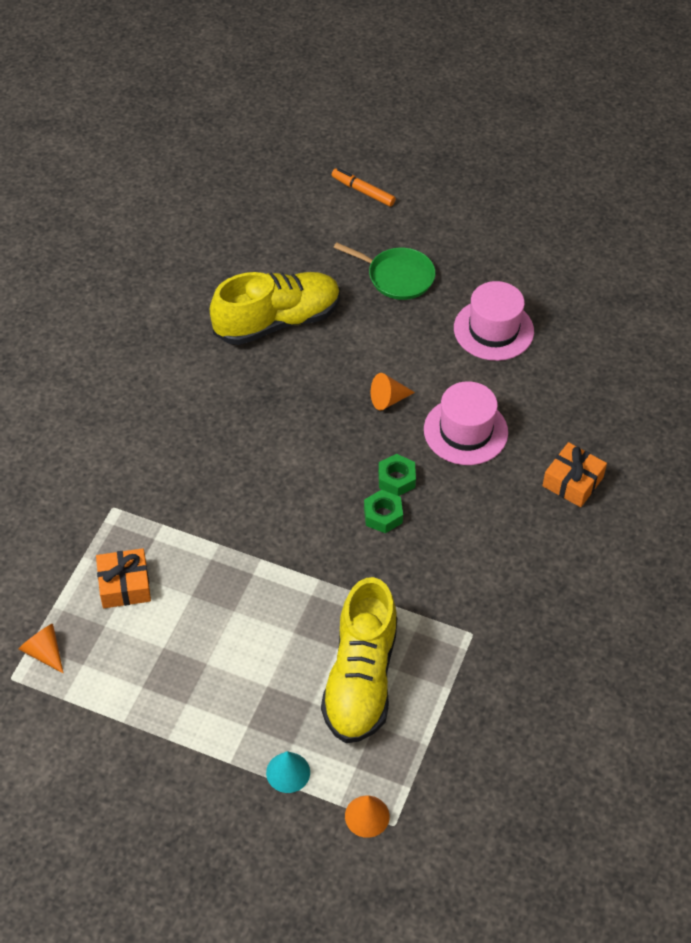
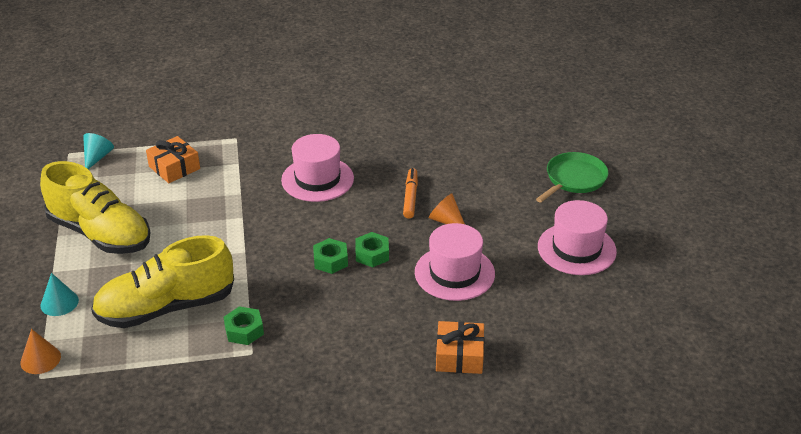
camera: 60 degrees right, 15 degrees down
(44, 652) = (97, 157): orange cone -> turquoise cone
(245, 468) = (317, 179): none -> pink hat
(277, 321) = (467, 141): yellow shoe -> yellow shoe (100, 234)
(363, 191) = (639, 131): orange marker -> orange marker (410, 197)
(397, 277) = (574, 179): green pan -> green pan turned 135 degrees counterclockwise
(437, 627) = (244, 330): none -> green nut

